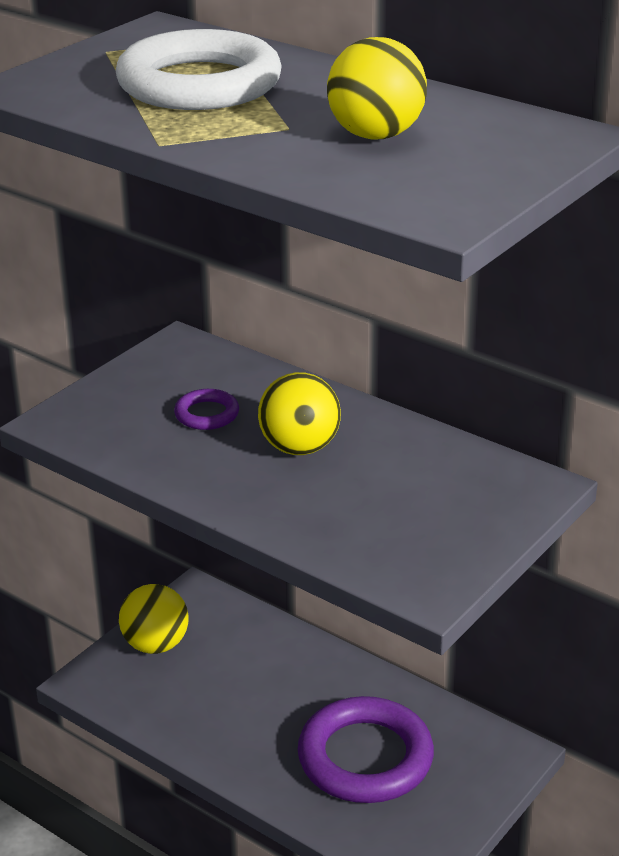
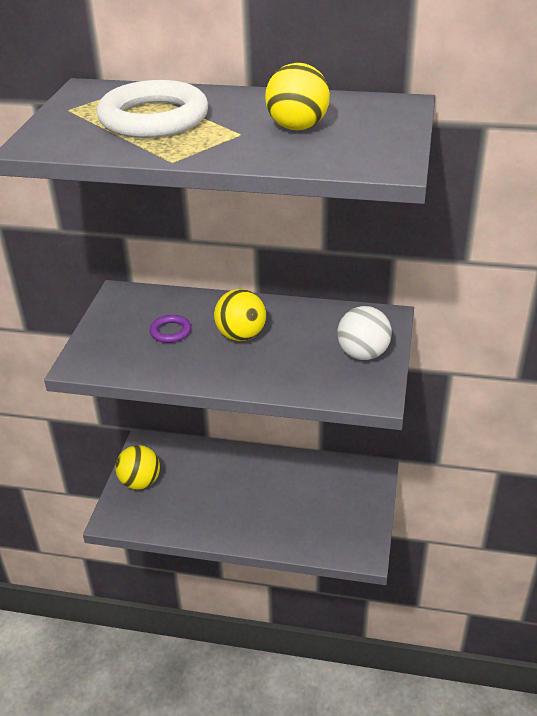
camera: 25 degrees left, 5 degrees up
(365, 757) = (300, 503): purple ring -> none
(457, 526) = (363, 354): none -> white ball

